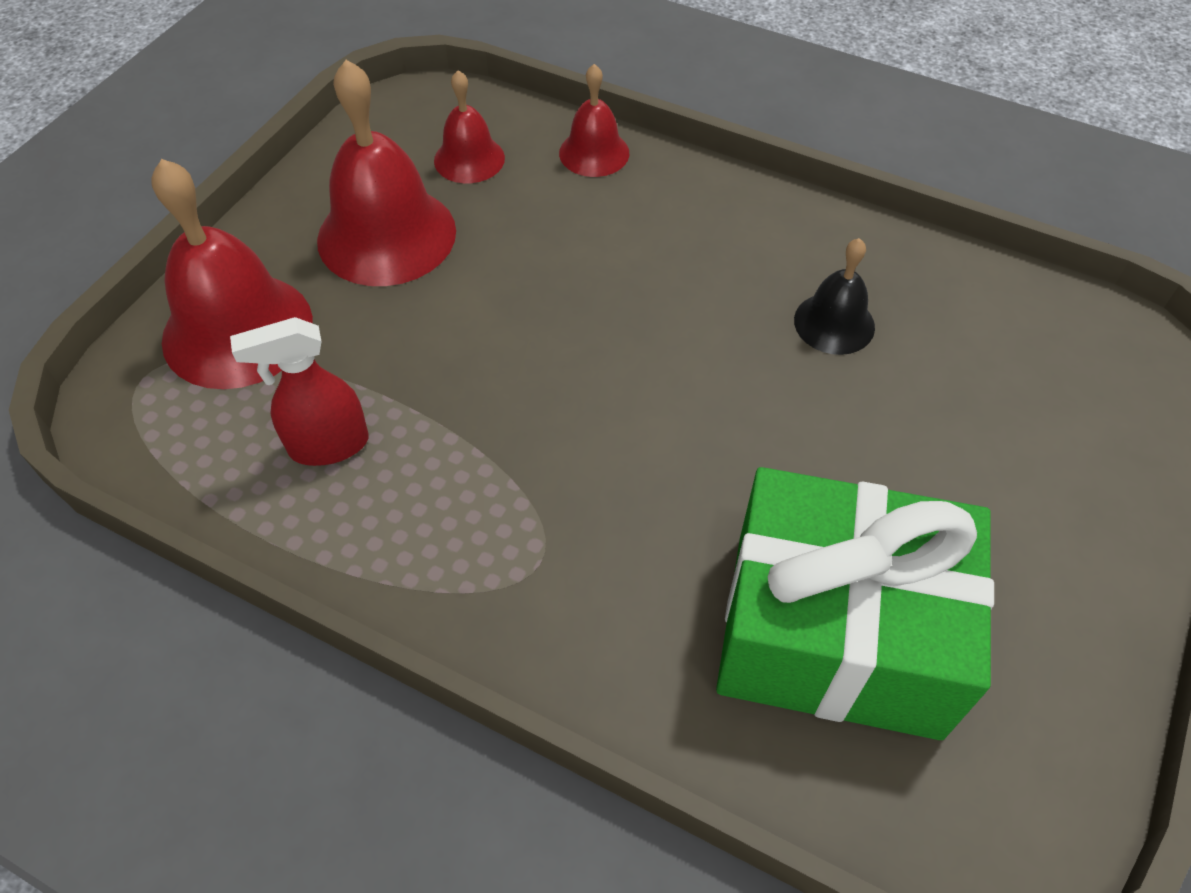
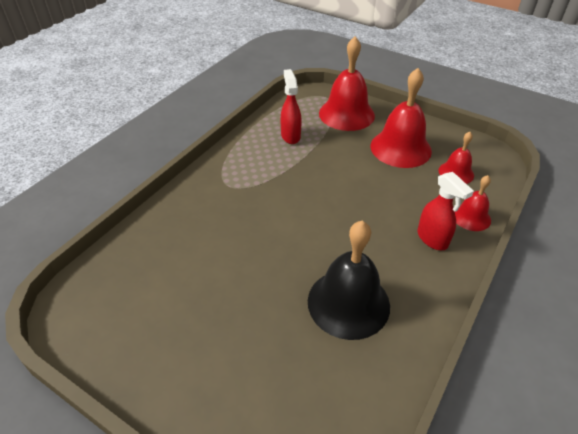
camera: 95 degrees right, 10 degrees down
(659, 206) = (432, 239): none -> red spray bottle
(834, 323) = (348, 303): black bell -> black bell, size x1.84
(835, 633) = (172, 270): green gift -> none

